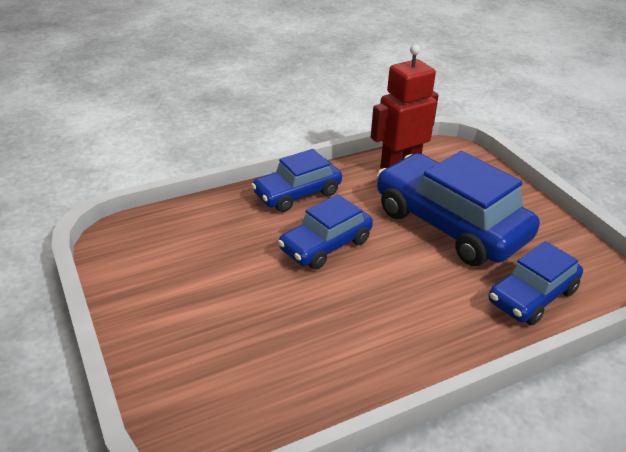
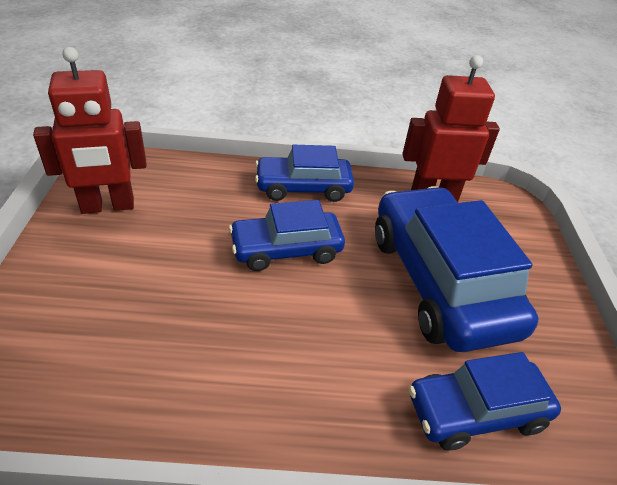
camera: 25 degrees right, 5 degrees up
(148, 269) = (108, 206): none -> red robot

